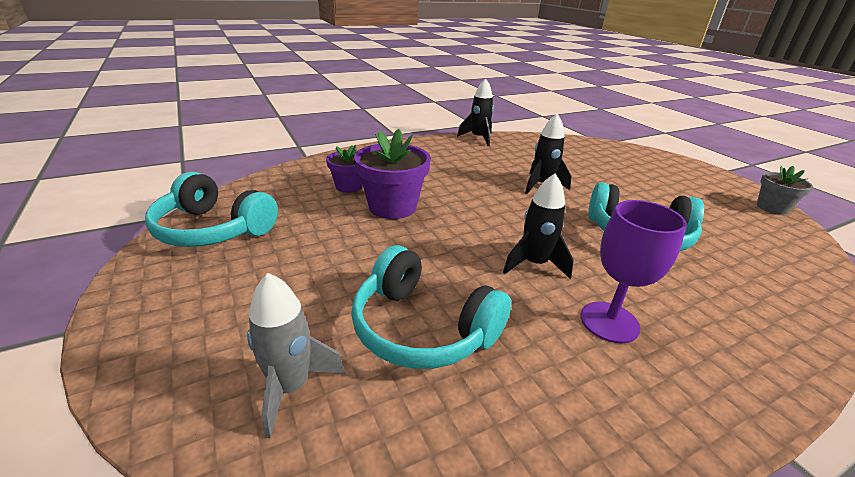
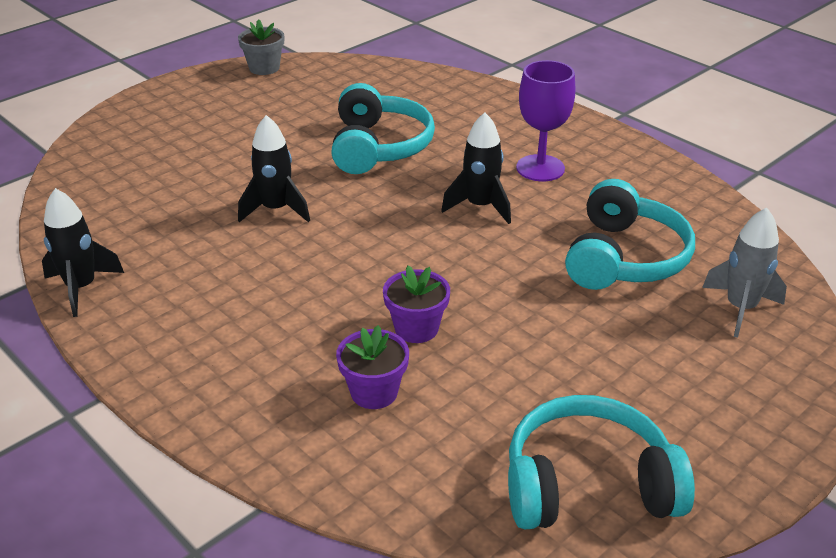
camera: 105 degrees left, 5 degrees up
(213, 229) = (588, 485): turquoise headphones -> turquoise headphones turned 105 degrees counterclockwise
(392, 207) = (416, 328): purple flower pot -> purple flower pot, size x0.61

